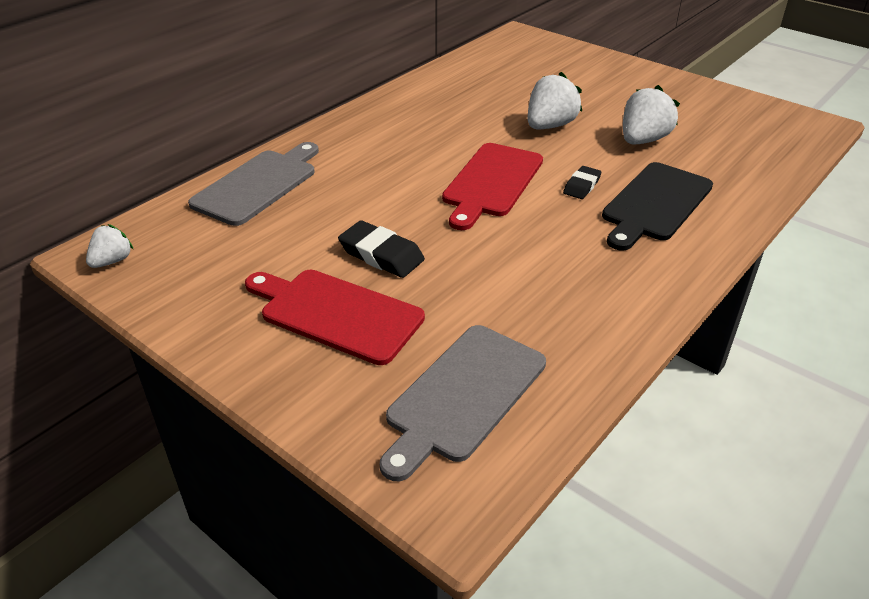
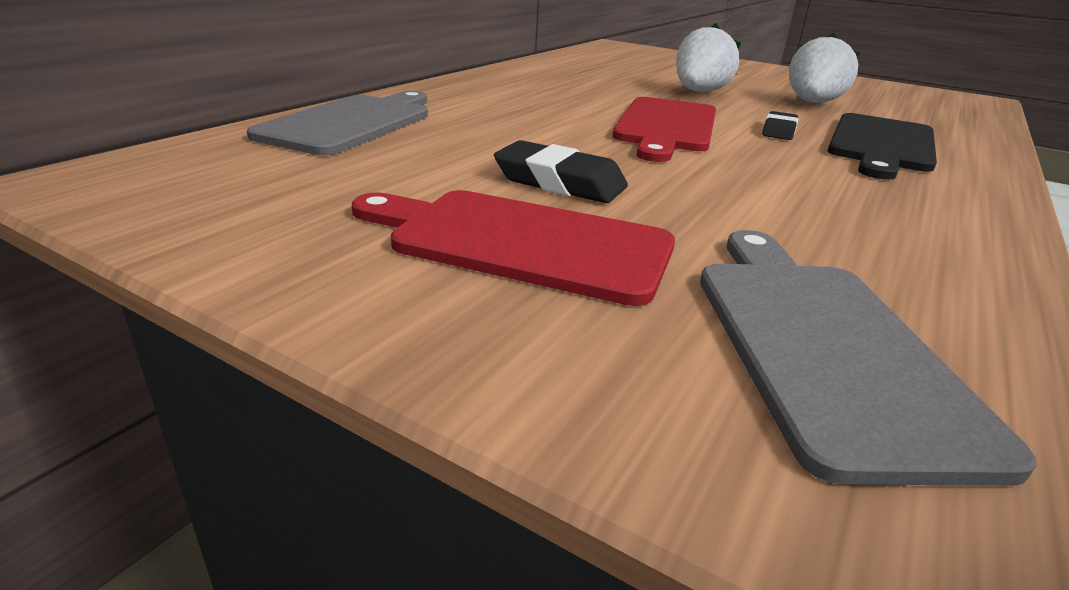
camera: 10 degrees left, 10 degrees down
(112, 261) = (110, 187): white strawberry -> none
(463, 396) = (822, 345): grey cutting board -> grey cutting board turned 150 degrees clockwise

